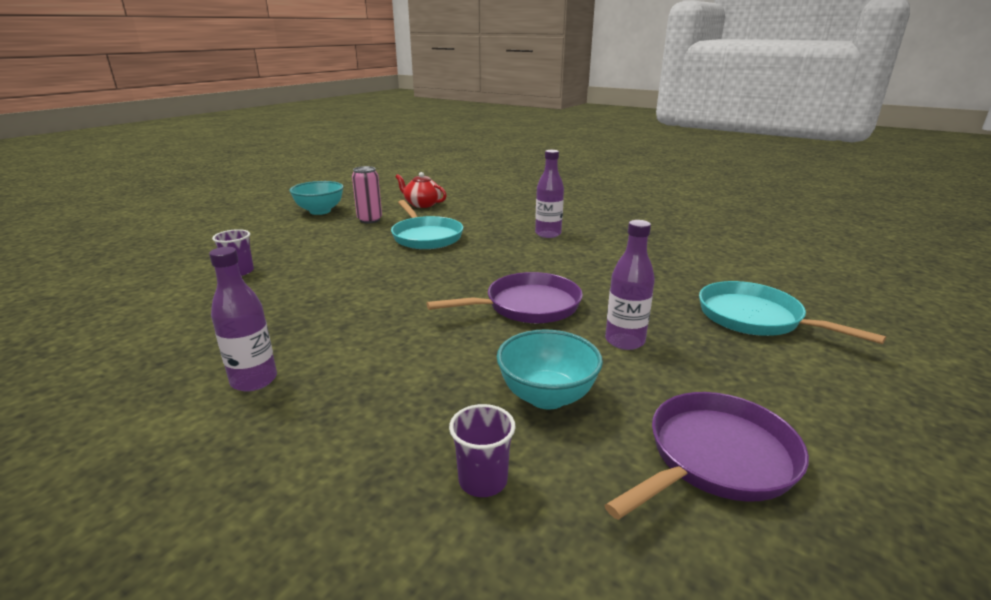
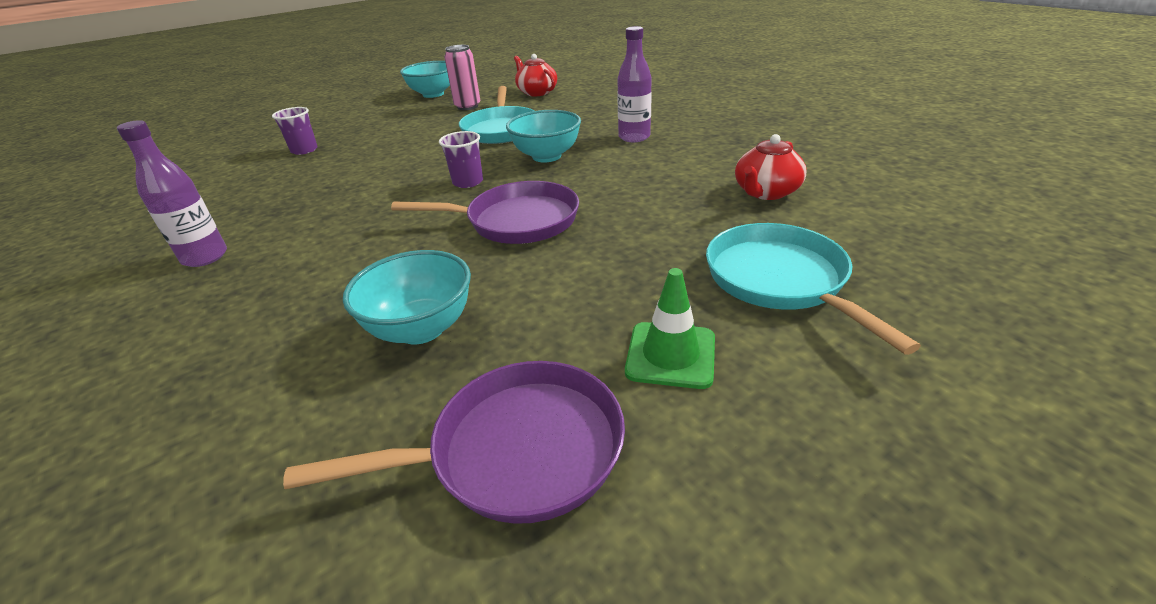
camera: 25 degrees right, 10 degrees up
(483, 480) = (265, 403): purple cup -> purple cup (468, 182)
(493, 254) = (546, 156): none -> turquoise bowl
(624, 341) = (576, 281): purple bottle -> none
(684, 263) = (766, 192): none -> red teapot
(742, 376) = (670, 355): none -> green traffic cone

